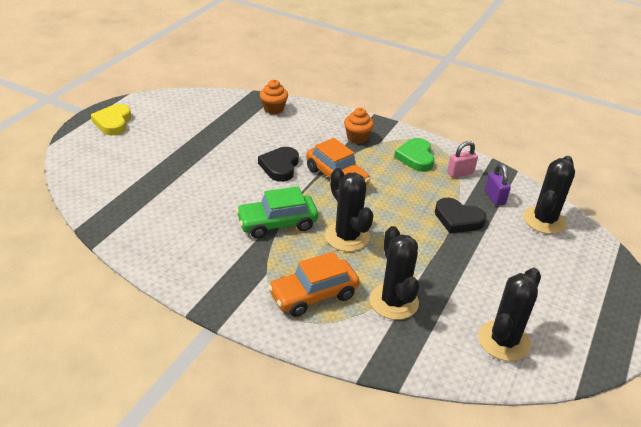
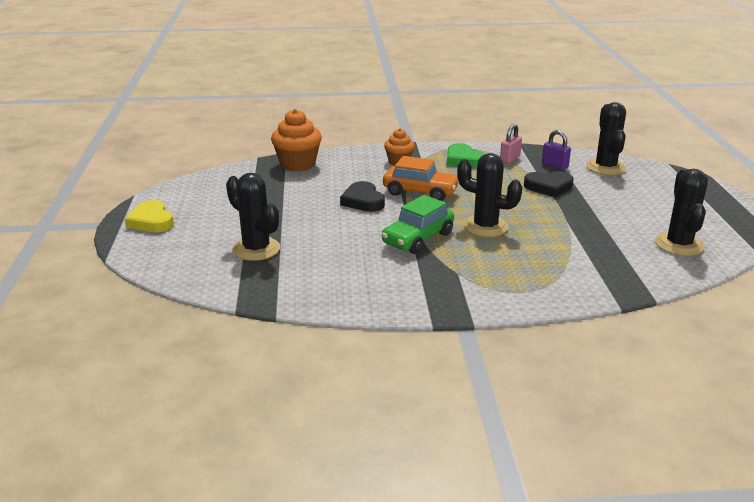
camera: 30 degrees left, 10 degrees down
(273, 109) = (297, 164): orange cupcake -> orange cupcake, size x1.62
(313, 295) = (515, 272): orange car -> none
(393, 301) = (577, 252): black cactus -> black cactus (256, 249)

